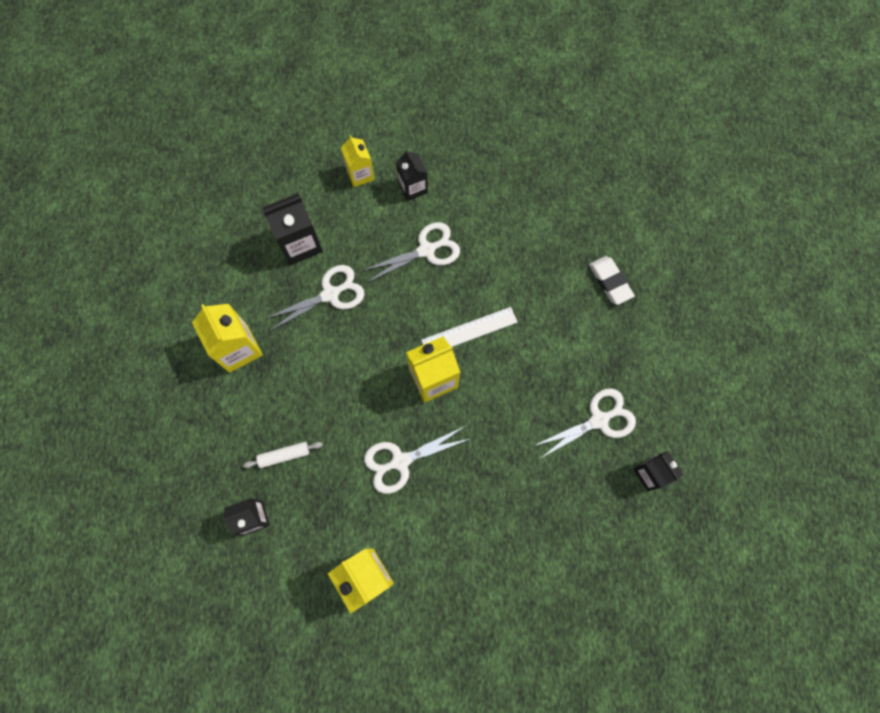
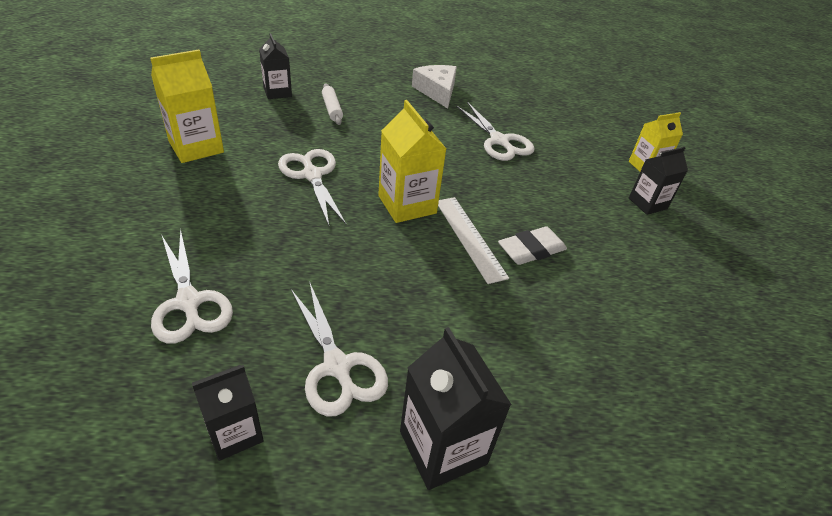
camera: 85 degrees right, 30 degrees down
(238, 348) = (437, 91): yellow carton -> white cheese
(300, 244) = (550, 126): black carton -> black carton (443, 447)
(426, 250) = (569, 209): white scissors -> white scissors (189, 302)
(610, 282) = (574, 406): white eraser -> white eraser (531, 250)

